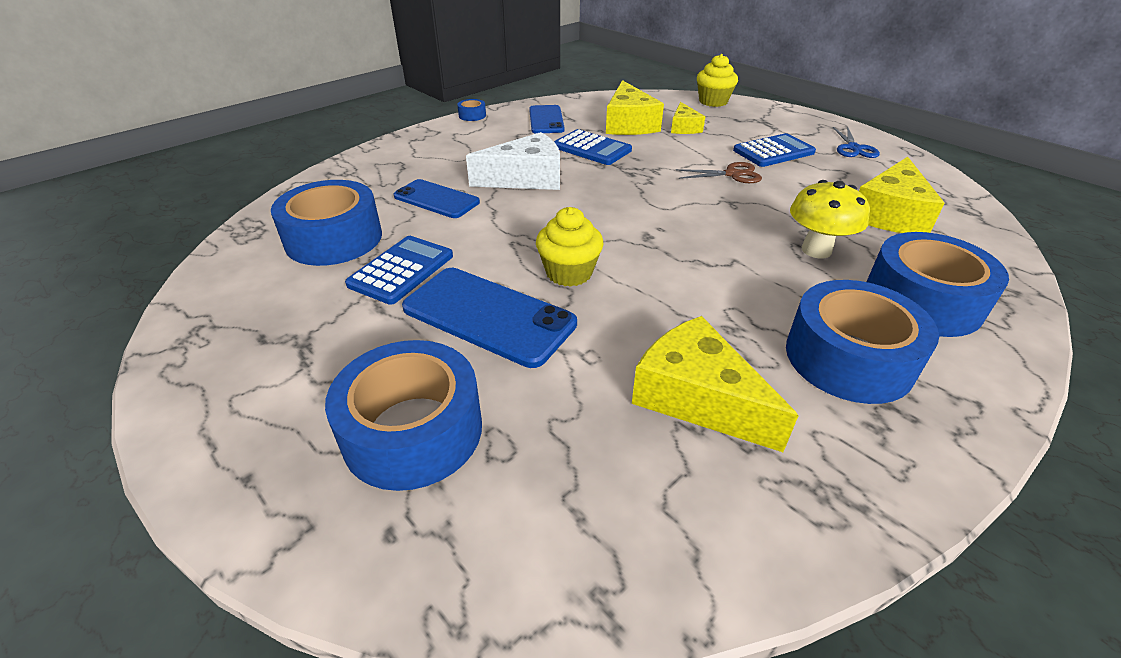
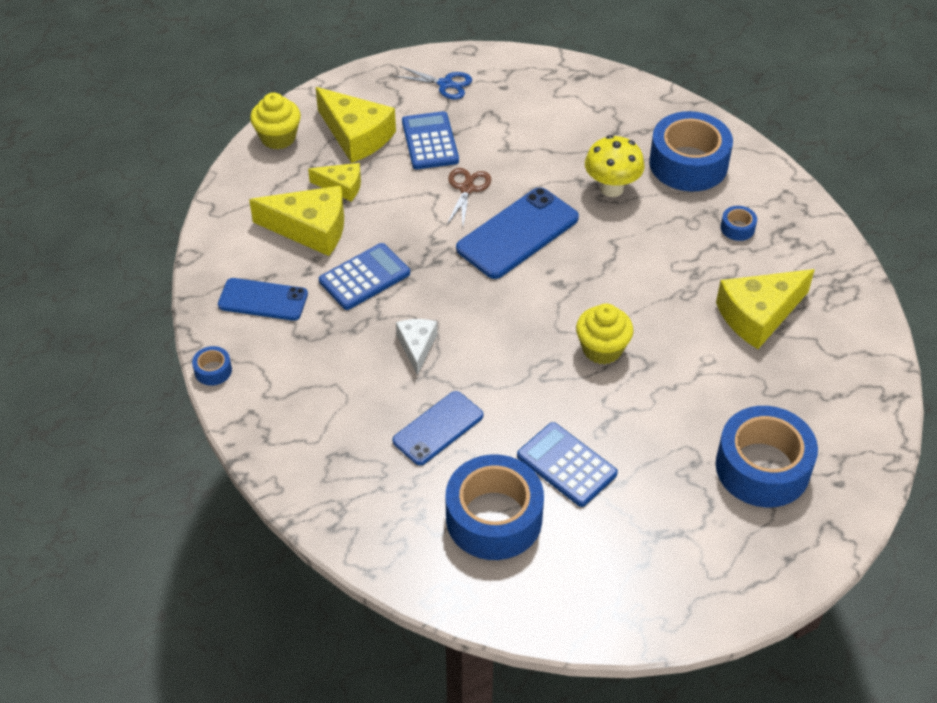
camera: 75 degrees left, 10 degrees up
(489, 316) = (648, 411): blue phone -> blue phone (517, 233)
(526, 178) = (417, 346): white cheese -> white cheese, size x0.58
(848, 358) = (737, 228): blue tape -> blue tape, size x0.42
(889, 214) = (572, 121): yellow cheese -> yellow cheese (356, 135)

